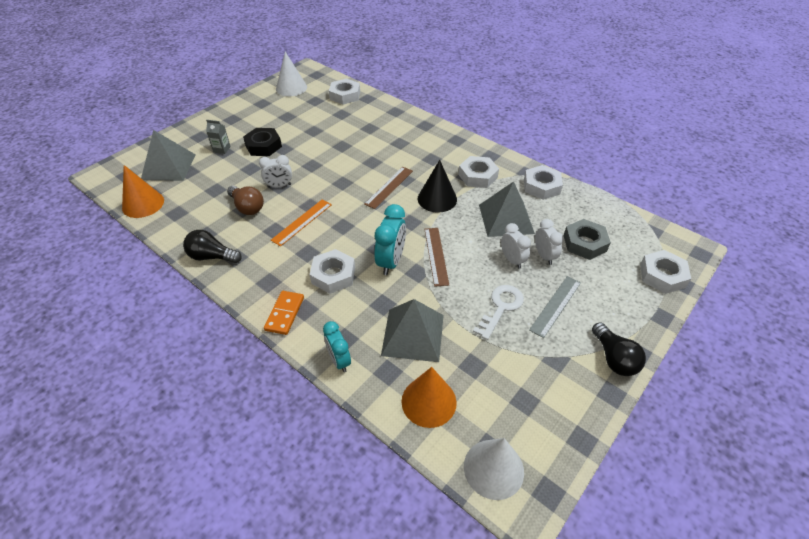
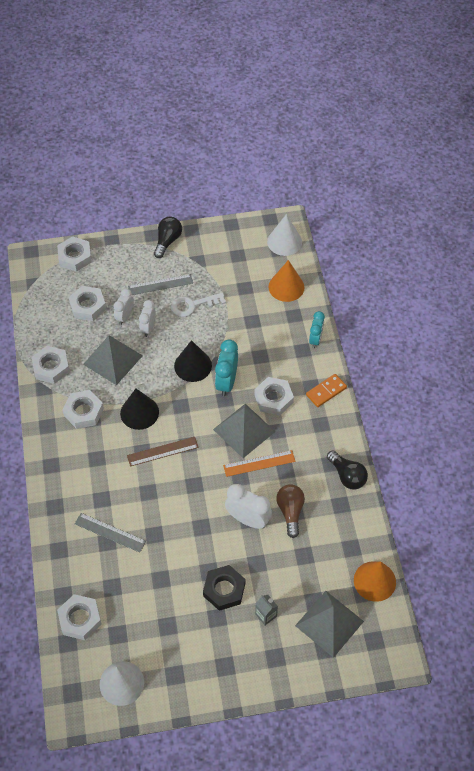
camera: 140 degrees left, 10 degrees up
(279, 186) = (248, 519): white clock -> white clock, size x1.50
(373, 132) = (110, 532): none -> grey ruler
(391, 261) = (226, 382): turquoise clock -> turquoise clock turned 45 degrees counterclockwise
(413, 334) = (260, 325): grey pyramid -> grey pyramid (244, 430)
(436, 256) = (193, 365): brown ruler -> black cone
(584, 243) = (88, 306): grey nut -> white nut

